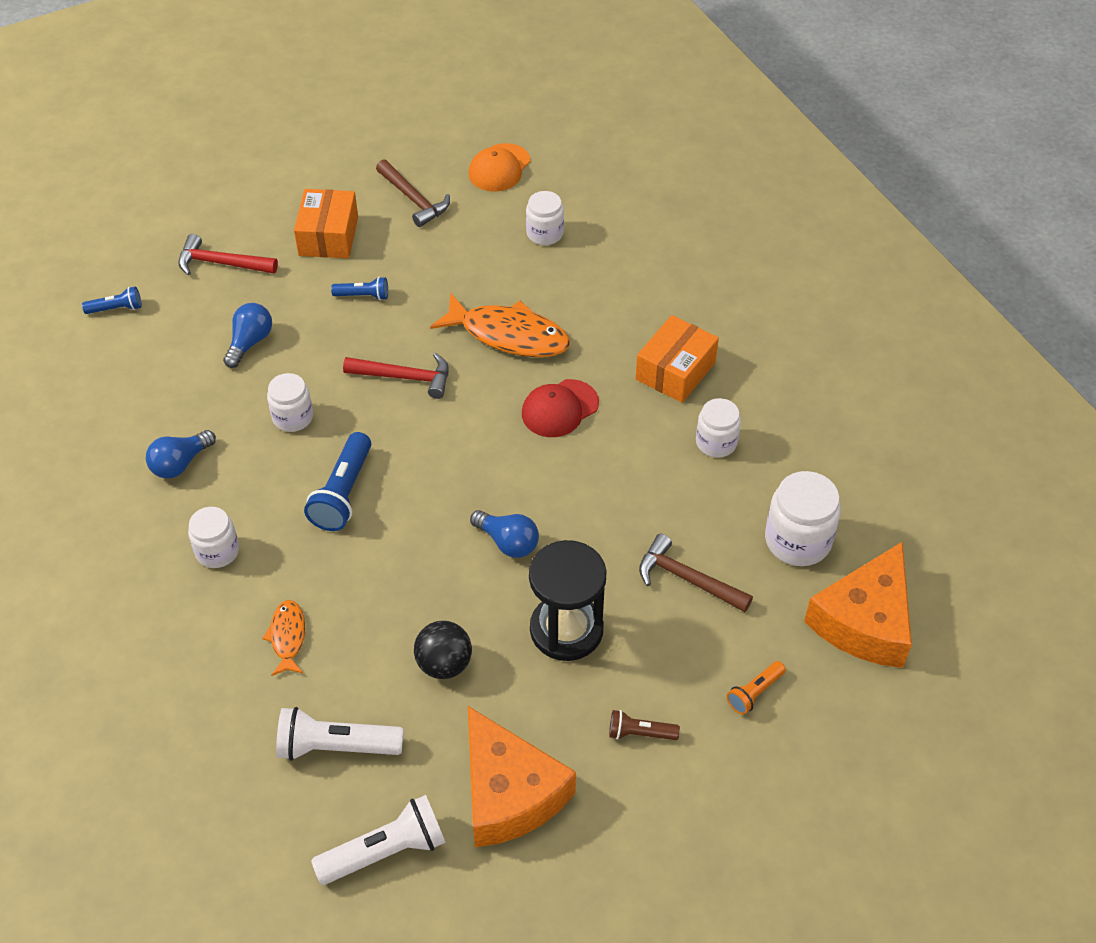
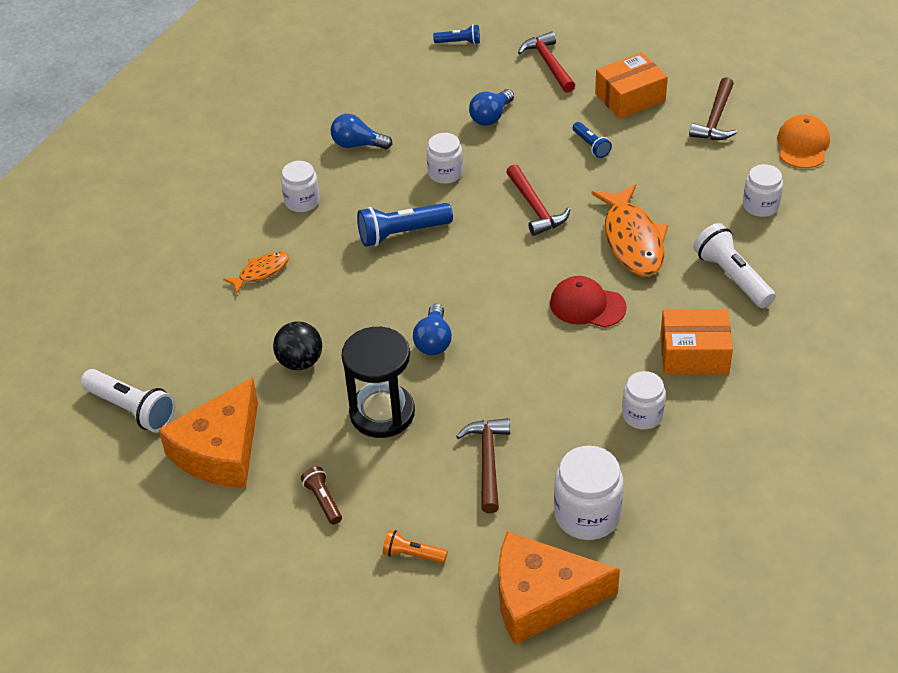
camera: 60 degrees right, 5 degrees down
(116, 308) = (459, 42): blue flashlight -> blue flashlight turned 45 degrees counterclockwise
(250, 342) = (491, 116): blue light bulb -> blue light bulb turned 135 degrees clockwise
(336, 747) = (193, 342): white flashlight -> white flashlight (732, 277)
(499, 168) = (802, 145): orange cap -> orange cap turned 105 degrees clockwise

